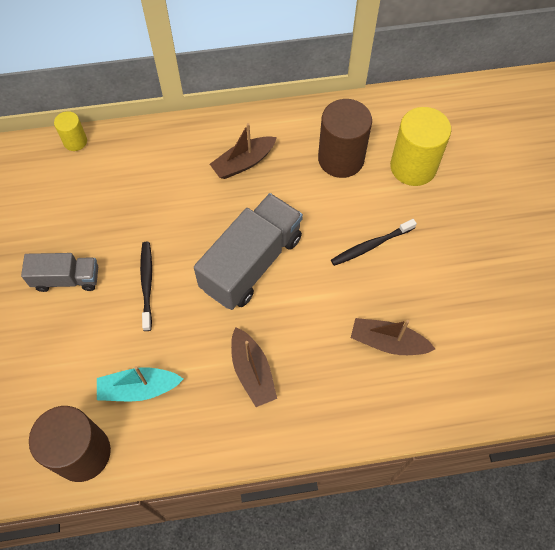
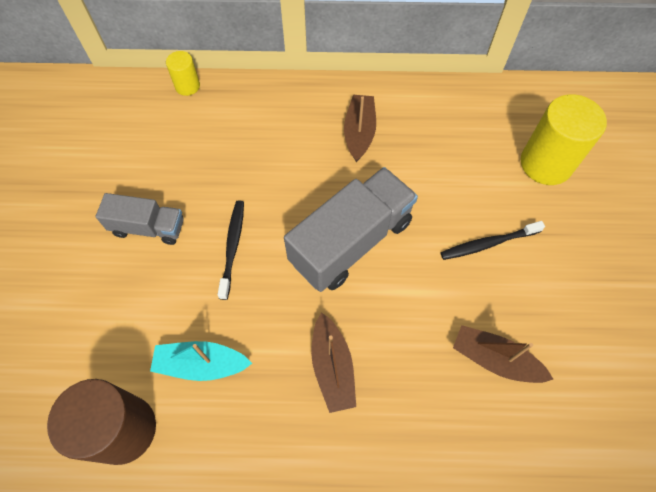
camera: 10 degrees right, 0 degrees up
(243, 163) = (359, 132): brown boat -> brown boat turned 120 degrees clockwise
(341, 159) = (466, 143): brown cylinder -> none

